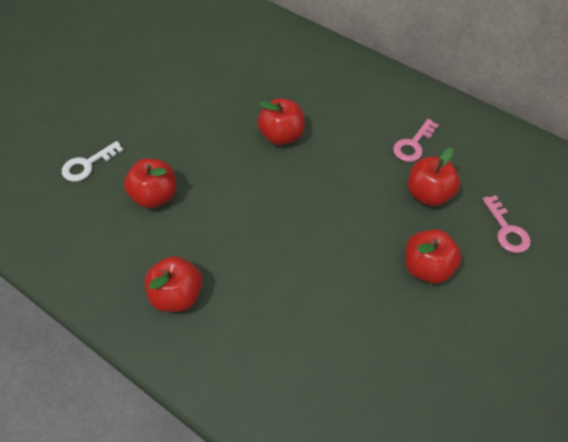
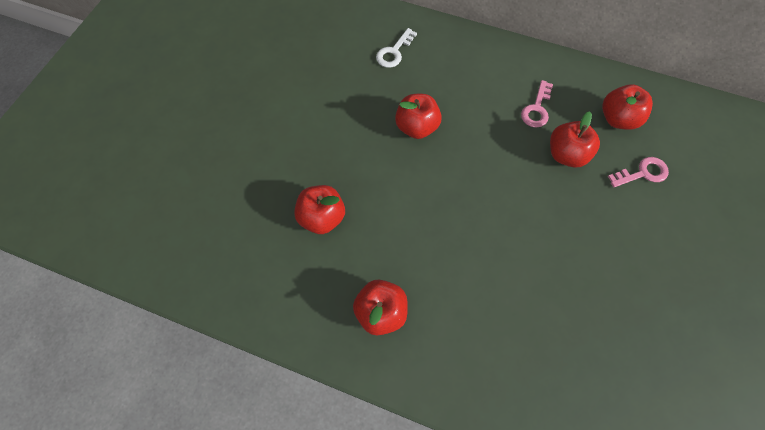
camera: 15 degrees left, 10 degrees up
(87, 165) = (244, 201): white key -> white key (394, 52)
(427, 267) = (588, 226): red apple -> red apple (617, 119)
(507, 230) = (642, 173): pink key -> pink key turned 75 degrees counterclockwise

